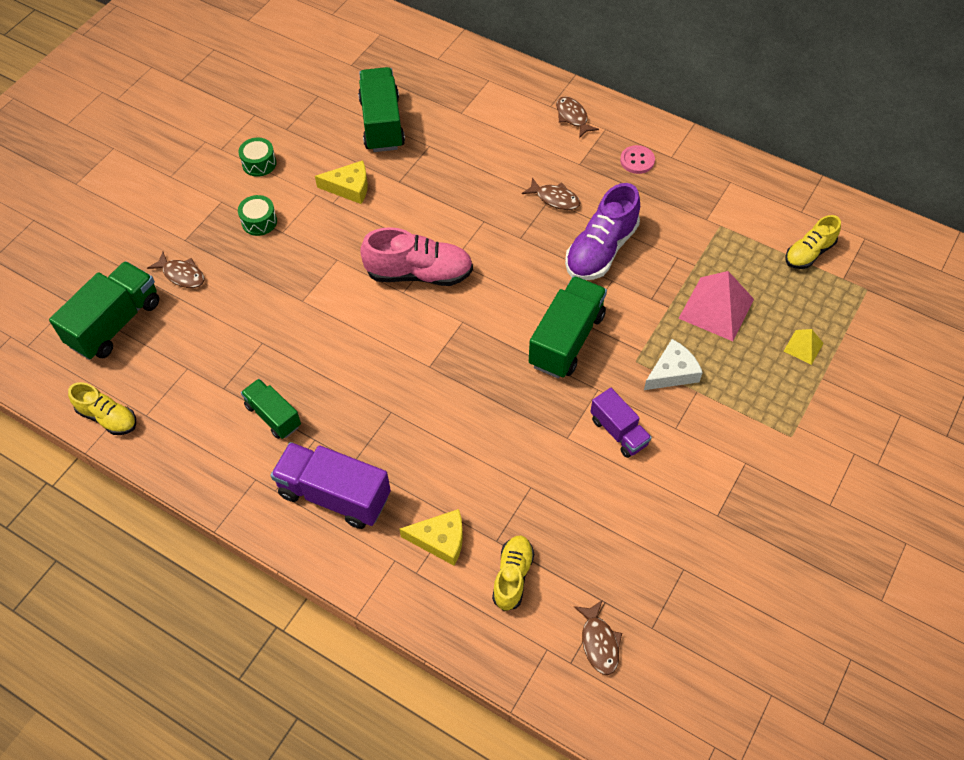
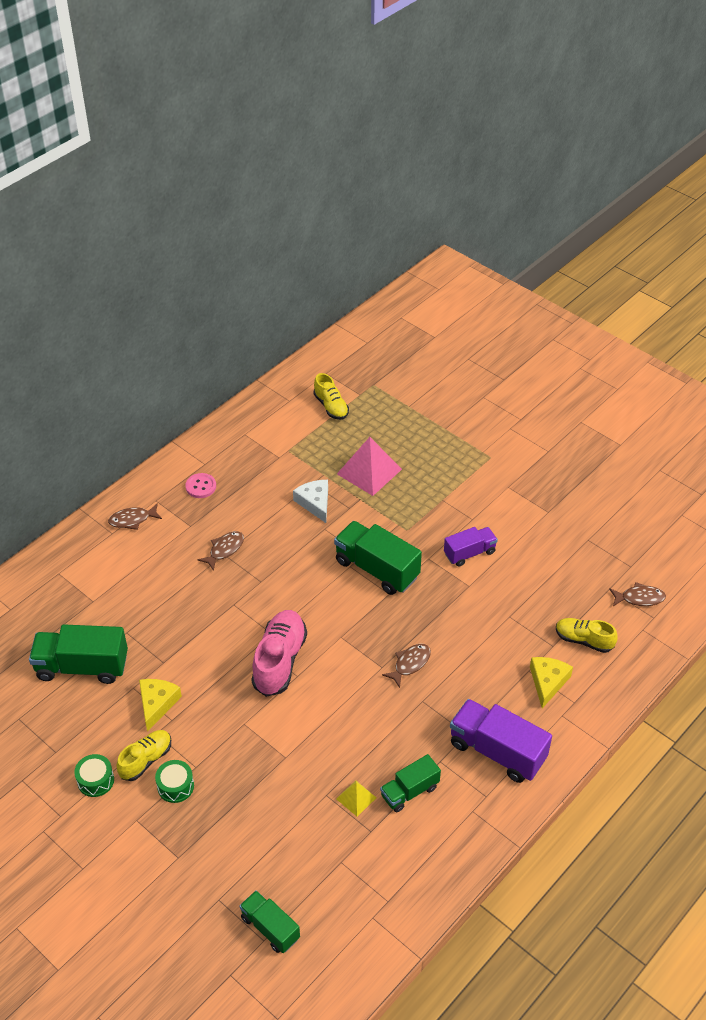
camera: 80 degrees left, 10 degrees down
(108, 417) = (384, 936): yellow shoe -> yellow shoe (146, 760)
(115, 323) = (270, 928): green truck -> green truck, size x0.60
(182, 275) = (224, 862): brown fish -> brown fish (410, 664)
(334, 495) = (497, 751): purple truck -> purple truck turned 90 degrees clockwise
(601, 250) = (291, 529): purple shoe -> none
(672, 372) = (422, 510): white cheese -> white cheese (315, 503)
(803, 347) = (416, 431): yellow pyramid -> yellow pyramid (356, 798)

